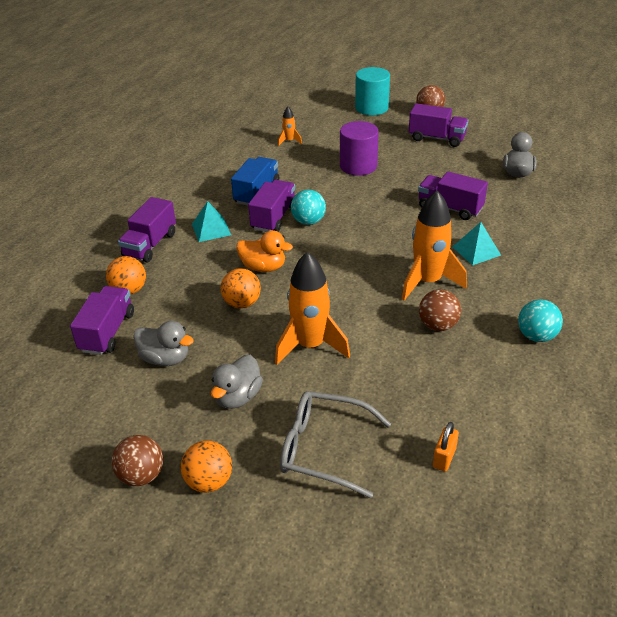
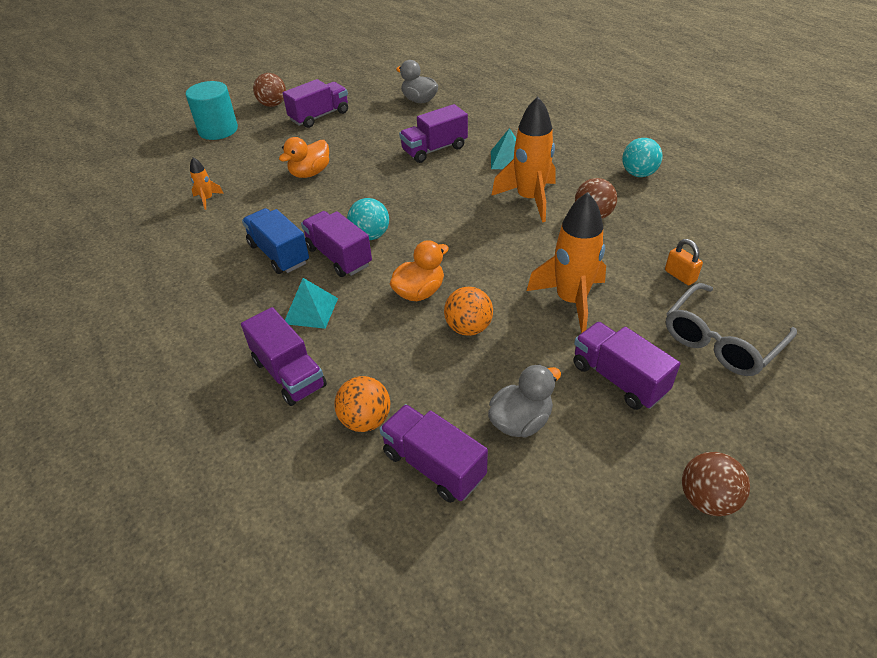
camera: 60 degrees left, 5 degrees up
(209, 481) = (736, 441): orange ball -> none
(237, 397) = (618, 378): grey duck -> purple truck
(358, 166) = (310, 173): purple cylinder -> orange duck
(444, 458) = (759, 273): orange padlock -> orange padlock (680, 276)

